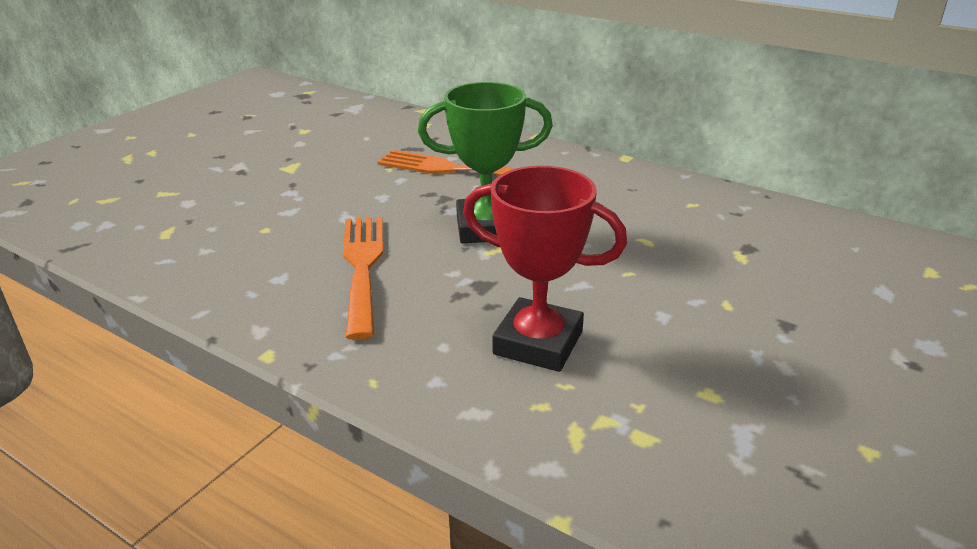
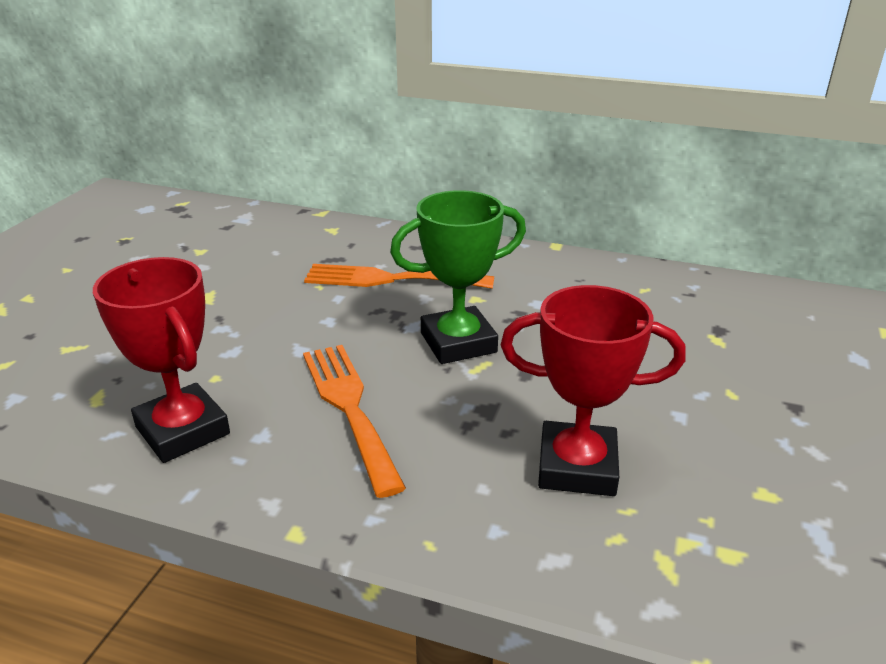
camera: 15 degrees left, 0 degrees up
(219, 265) = (182, 430): none -> red trophy

